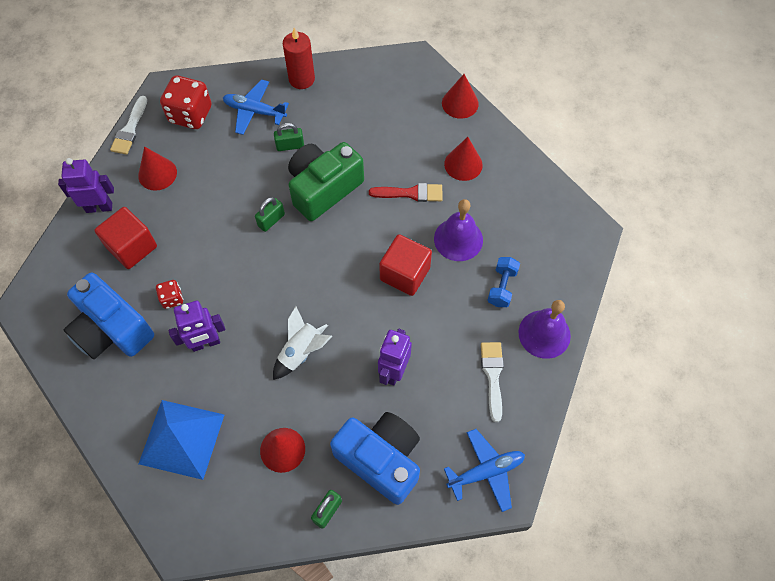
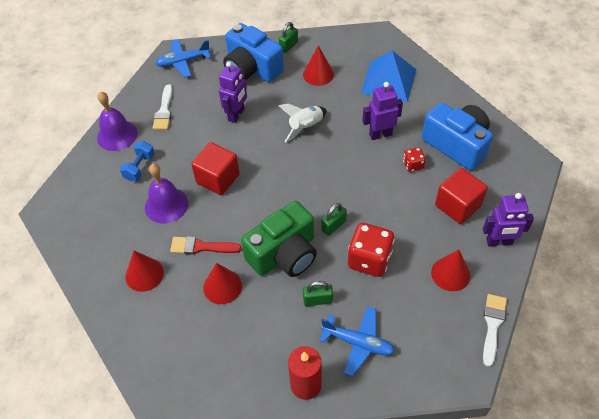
camera: 175 degrees left, 10 degrees down
(190, 115) = (429, 341): red dice -> red dice (369, 260)
(460, 103) = (130, 345): red cone -> red cone (222, 286)

